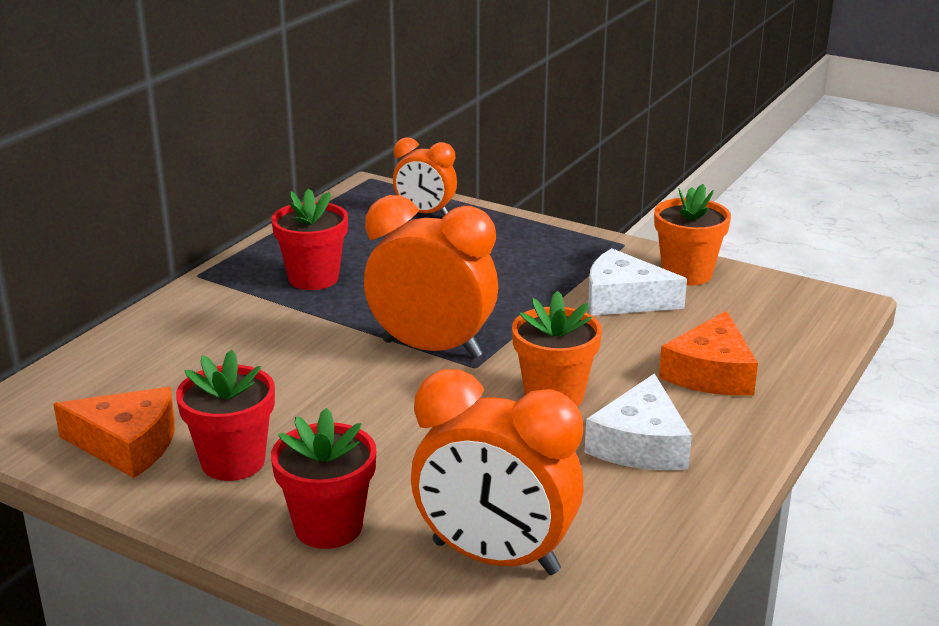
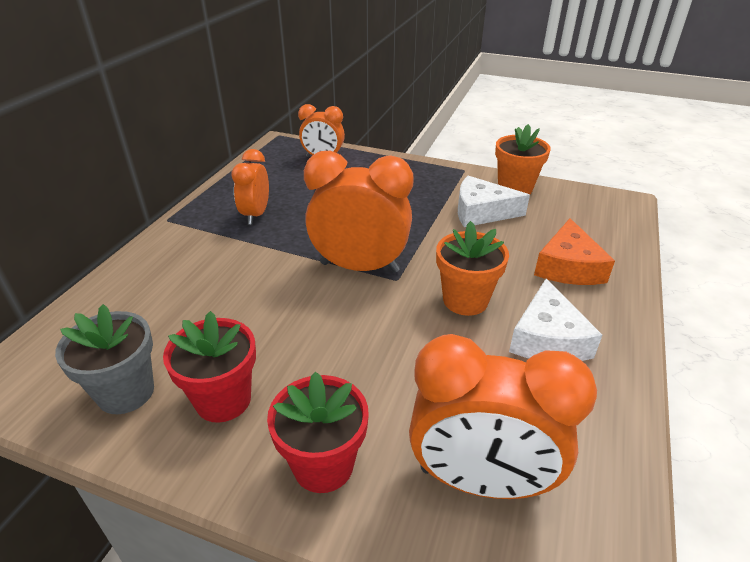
camera: 10 degrees left, 10 degrees up
(127, 444) = (126, 392): orange cheese -> grey flower pot
(313, 278) = (256, 215): red flower pot -> orange clock

